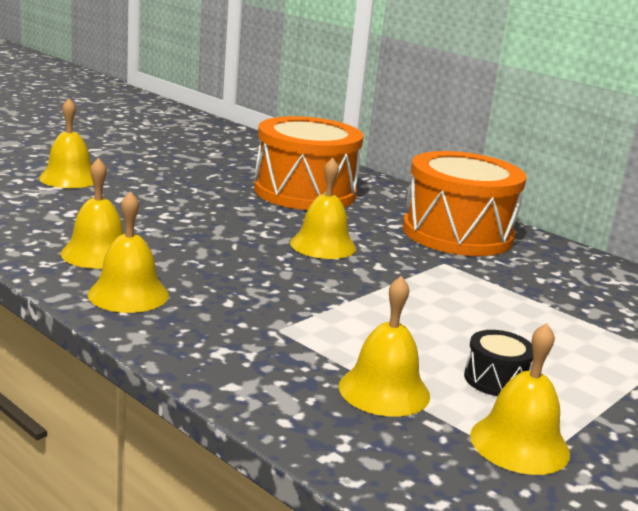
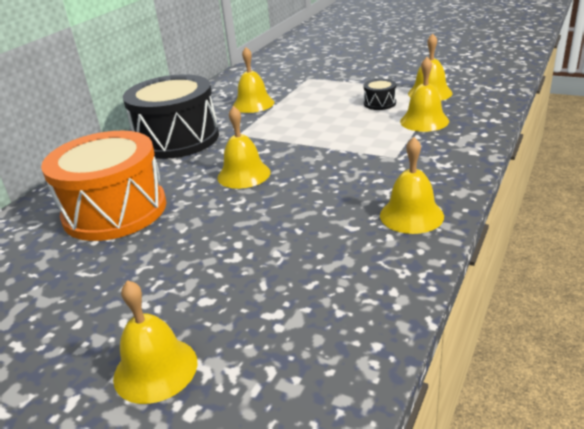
camera: 100 degrees left, 10 degrees up
(98, 253) = (356, 256): yellow bell -> yellow bell (253, 104)
(457, 234) = (177, 139): orange drum -> black drum

